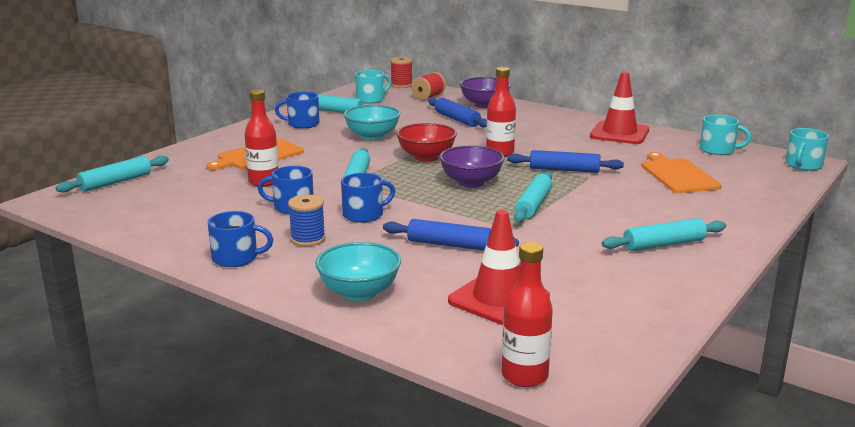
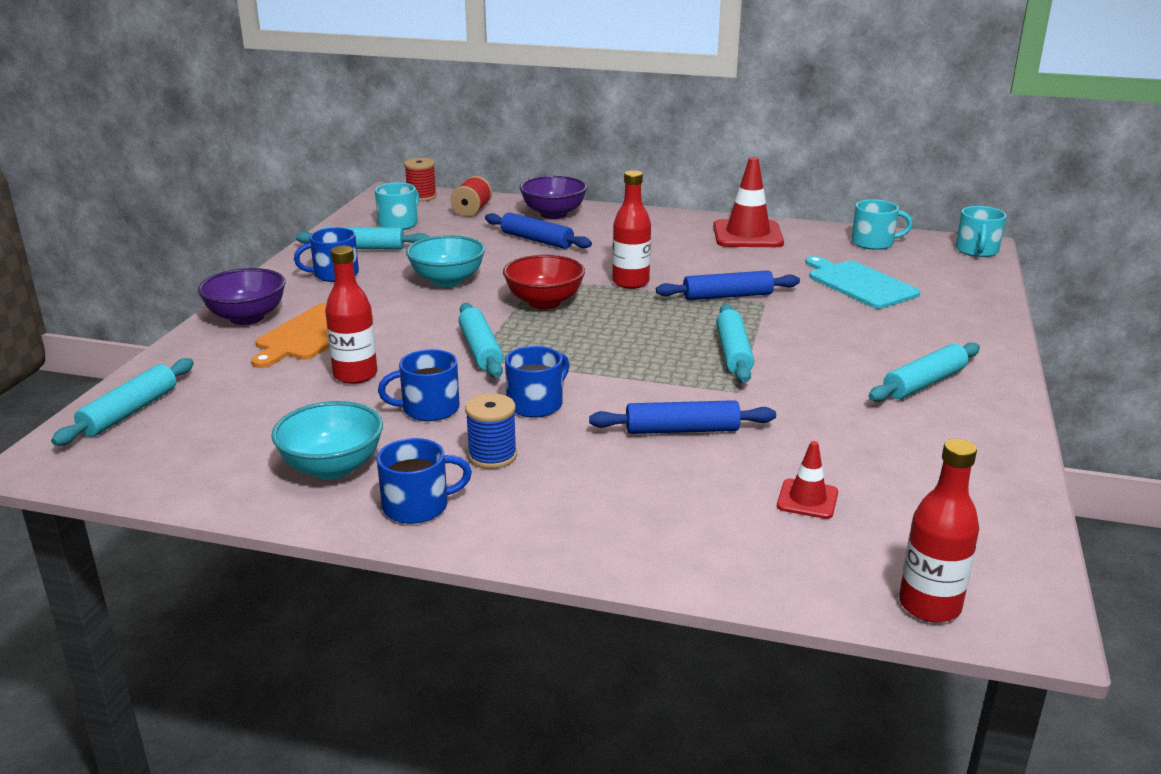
camera: 20 degrees left, 5 degrees up
(359, 293) = (629, 527): turquoise bowl -> turquoise bowl (332, 467)
(471, 183) = (632, 332): purple bowl -> purple bowl (247, 317)
(499, 299) = (807, 499): red traffic cone -> red traffic cone, size x0.53
(677, 175) = (859, 284): orange cutting board -> turquoise cutting board

